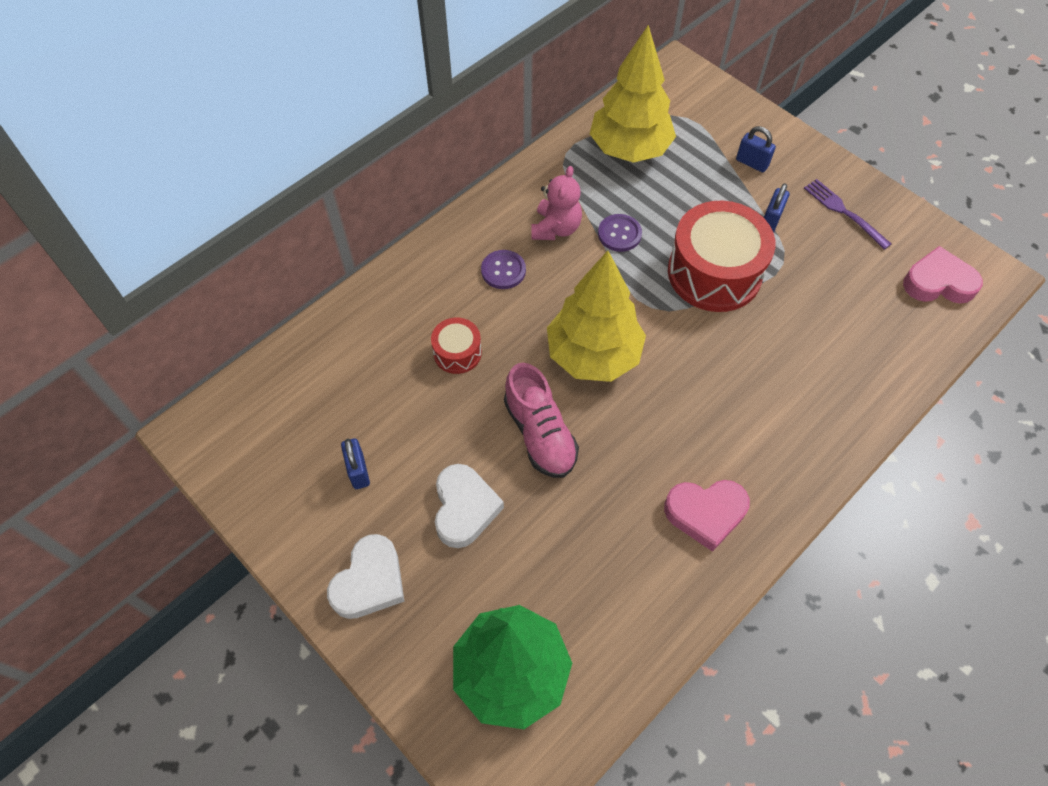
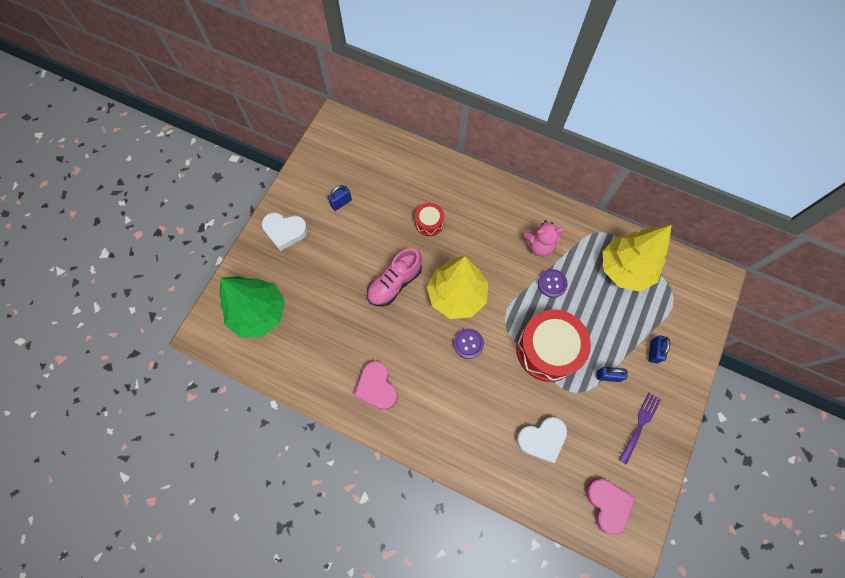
camera: 70 degrees right, 10 degrees up
(464, 508) = (337, 260): white heart -> white heart (541, 439)
(503, 270) = (494, 227): purple button -> purple button (468, 344)

